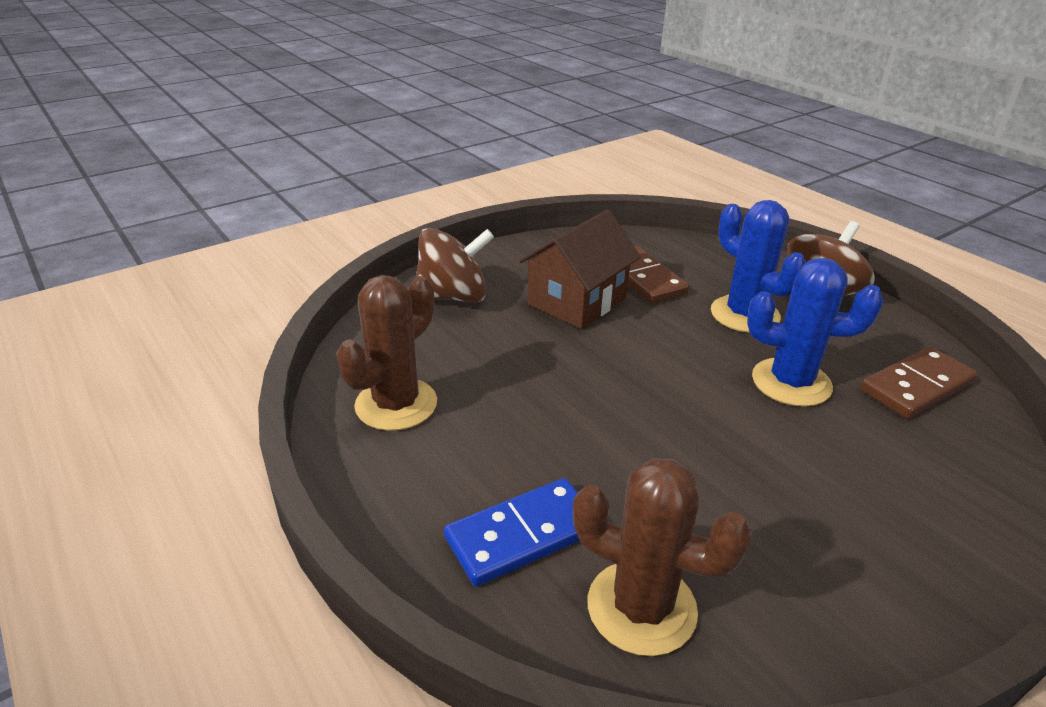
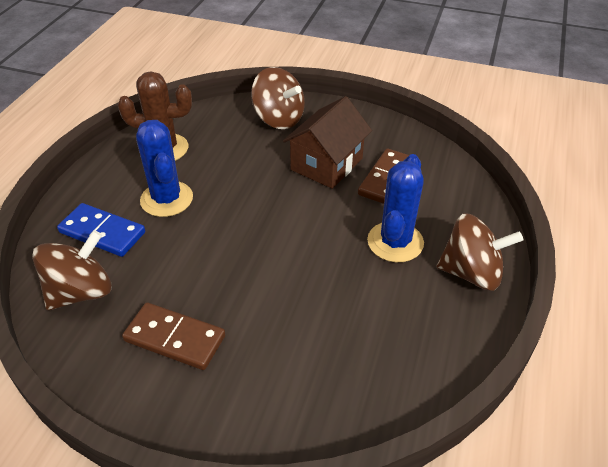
camera: 55 degrees right, 10 degrees up
(577, 301) = (326, 164): brown house -> brown house turned 60 degrees counterclockwise
(641, 607) = (81, 292): brown cactus -> brown spinning top
(791, 382) = (330, 290): blue cactus -> blue cactus (166, 199)
(917, 386) = (392, 360): brown domino -> brown domino (174, 338)

